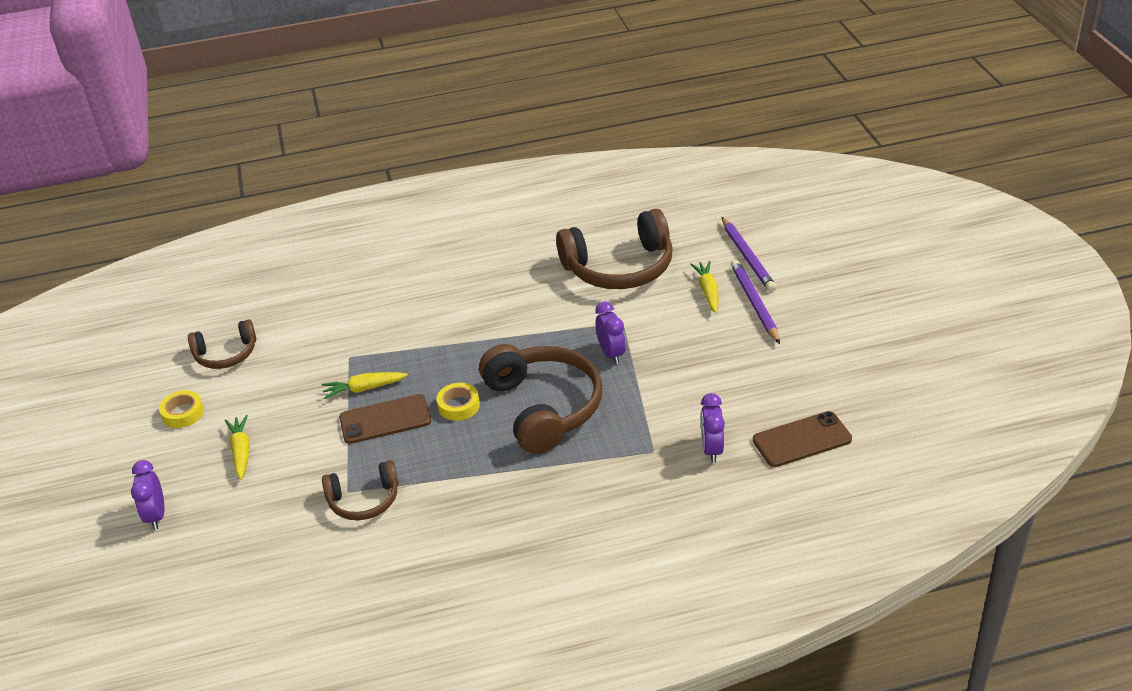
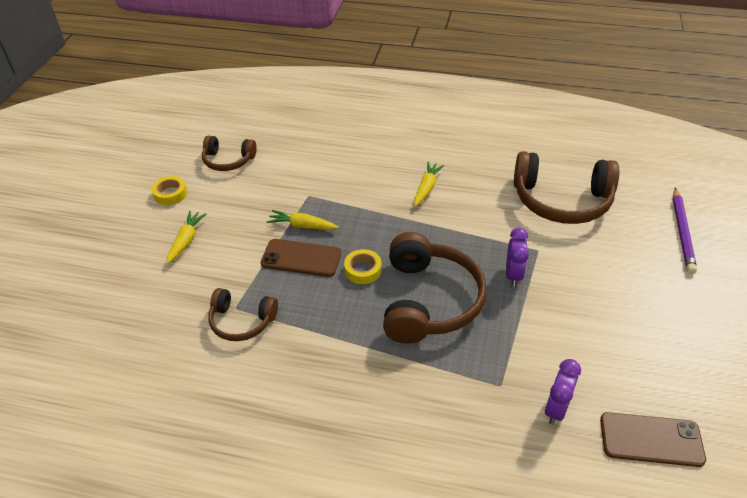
camera: 25 degrees right, 5 degrees up
(156, 516) = (97, 267): purple clock -> none
(708, 291) = (629, 250): yellow carrot -> yellow carrot (426, 188)
(754, 303) = (668, 278): purple pencil -> none

